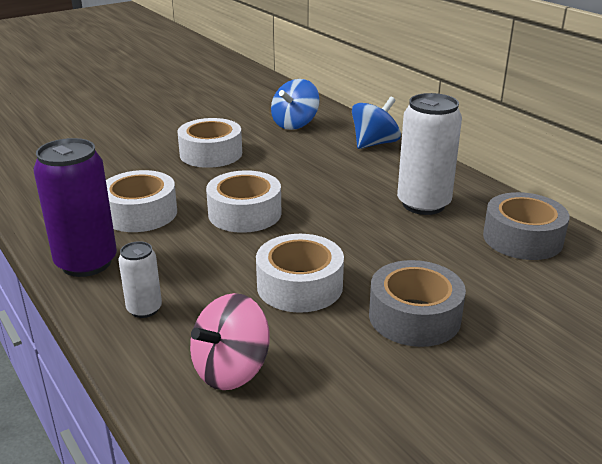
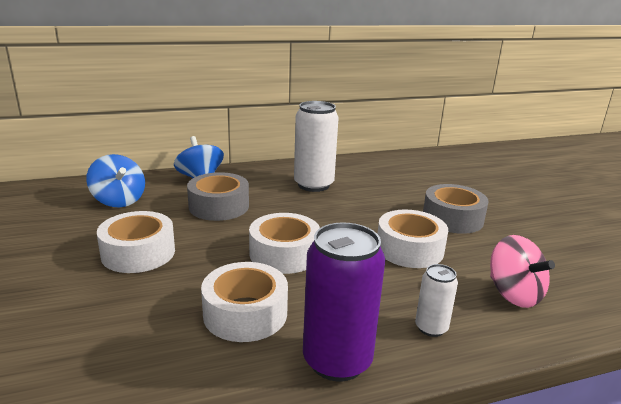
camera: 75 degrees left, 5 degrees down
(522, 238) = (373, 170): grey tape -> grey tape (219, 206)

